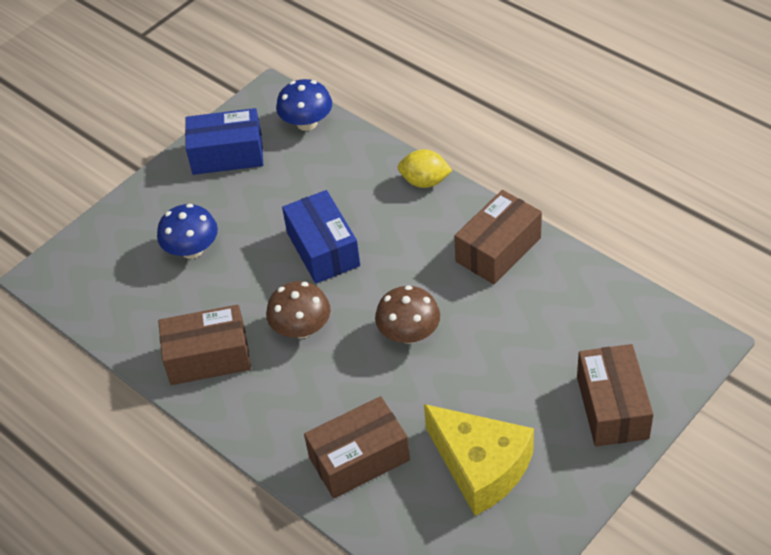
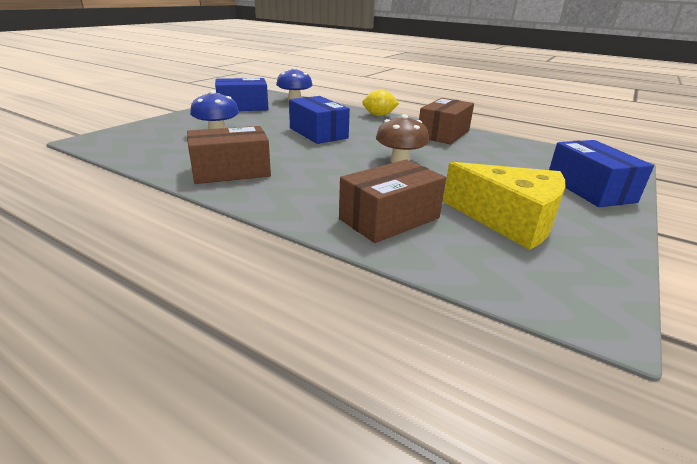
camera: 15 degrees left, 20 degrees down
(301, 328) = (311, 160): brown mushroom -> none
(612, 407) = (589, 189): brown box -> blue box

